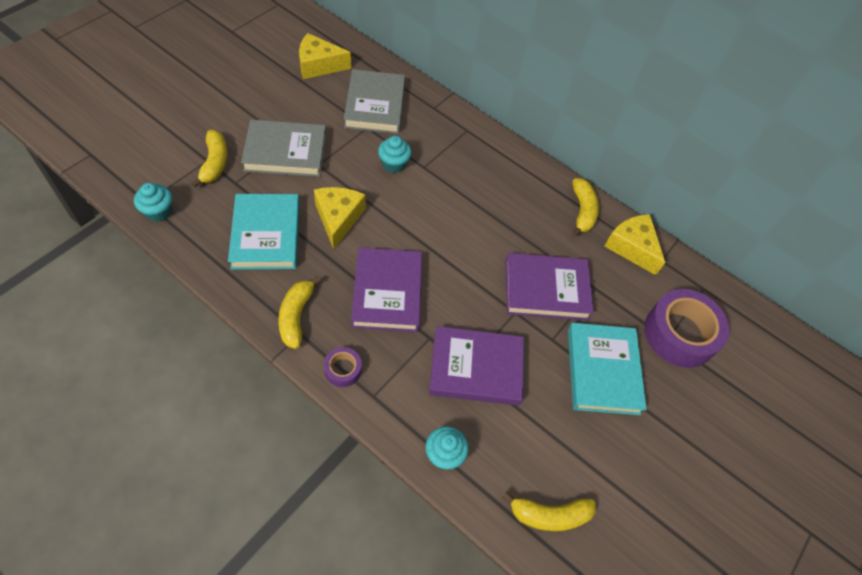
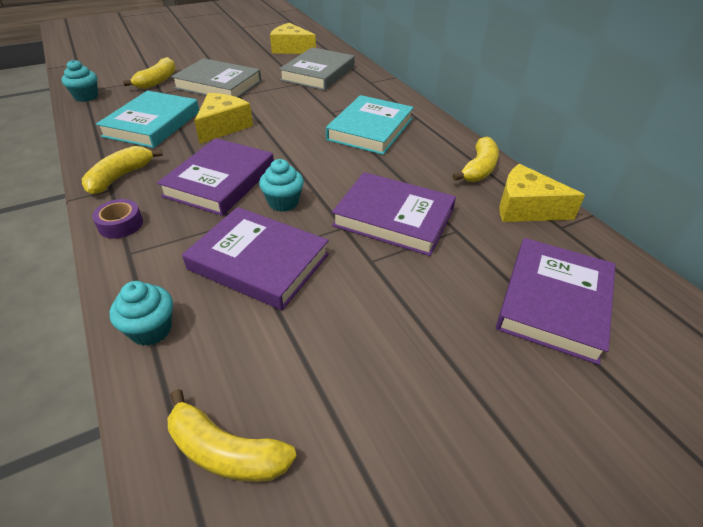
camera: 30 degrees right, 15 degrees down
(393, 164) = (304, 106): turquoise cupcake -> turquoise cupcake (283, 202)
(602, 371) = (418, 309): turquoise book -> turquoise book (370, 129)
(632, 247) = (525, 208): yellow cheese -> yellow cheese turned 60 degrees counterclockwise
(679, 334) = (554, 302): purple tape -> purple book

